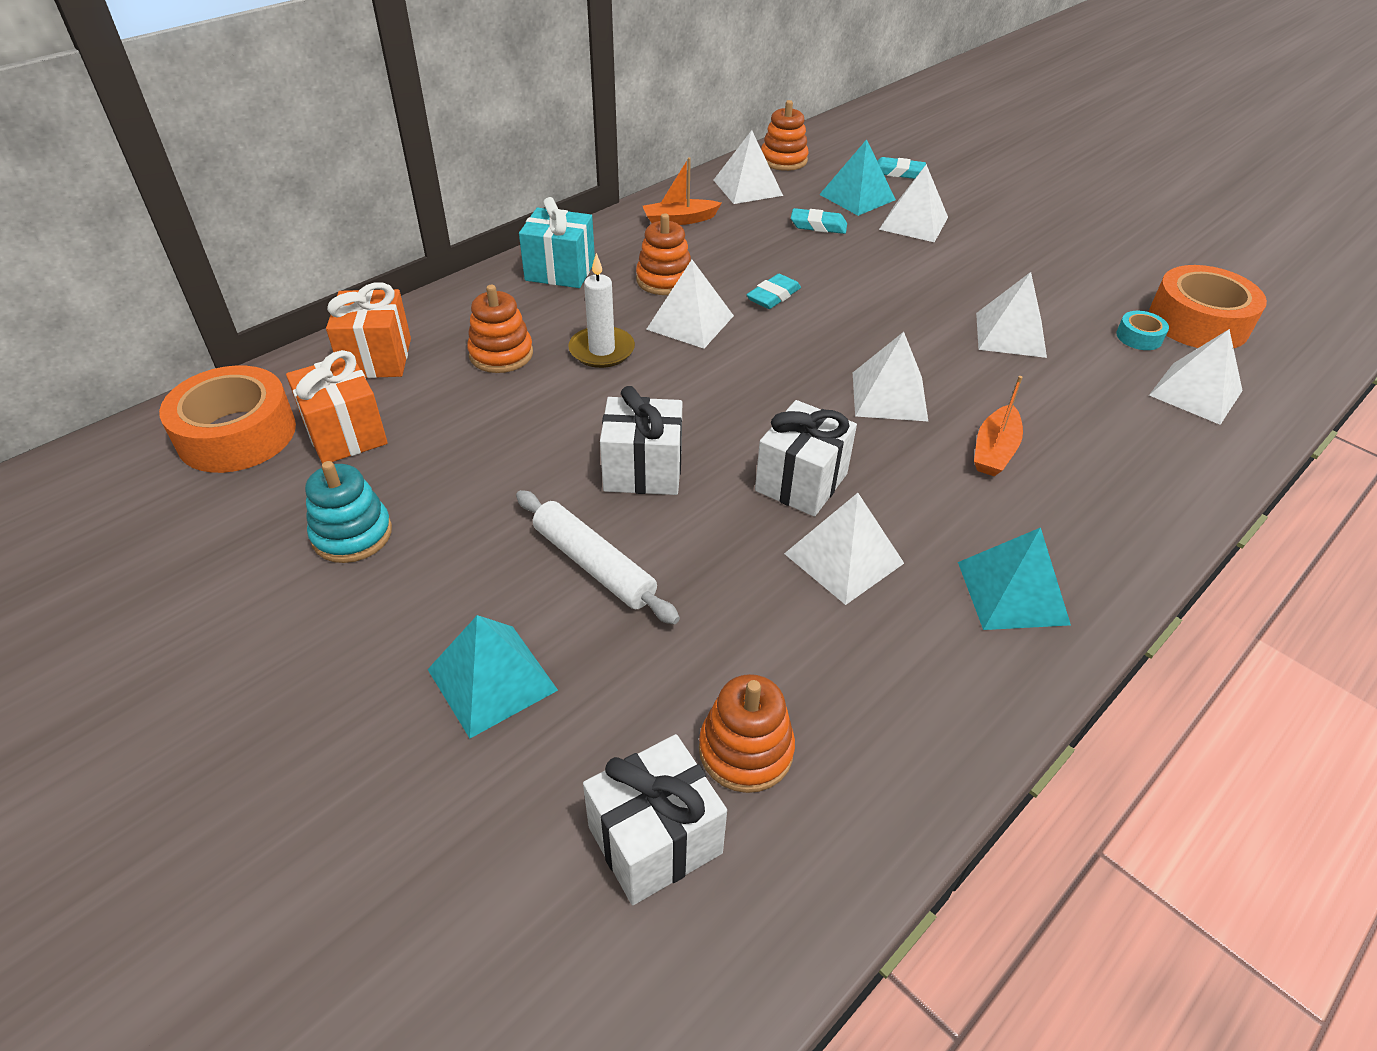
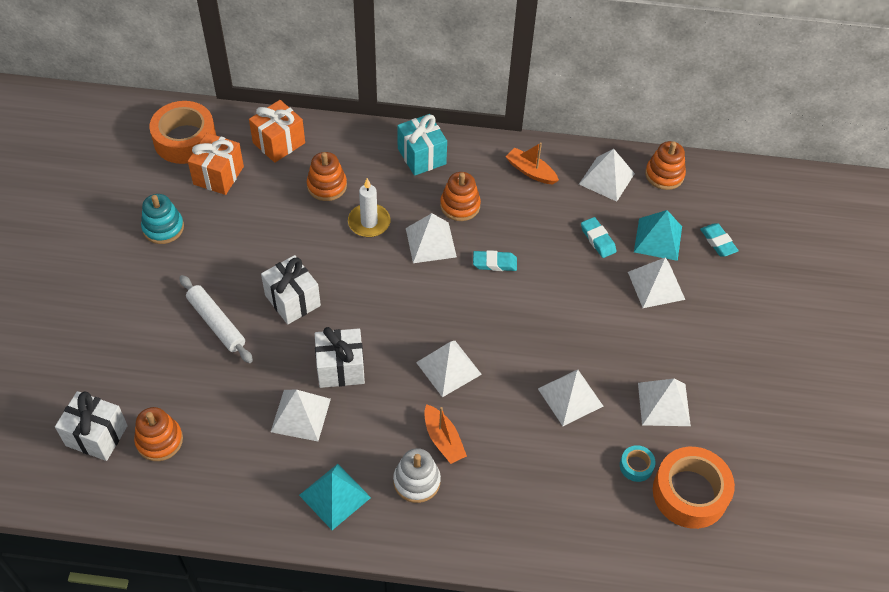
camera: 50 degrees right, 10 degrees up
(492, 679) = (128, 332): turquoise pyramid -> none
(593, 565) = (216, 323): white rolling pin -> white rolling pin turned 45 degrees counterclockwise
(994, 451) = (443, 439): orange boat -> orange boat turned 105 degrees counterclockwise
(1043, 503) = (416, 481): none -> white stacking toy
(1195, 392) = (599, 518): white pyramid -> white pyramid (664, 404)

